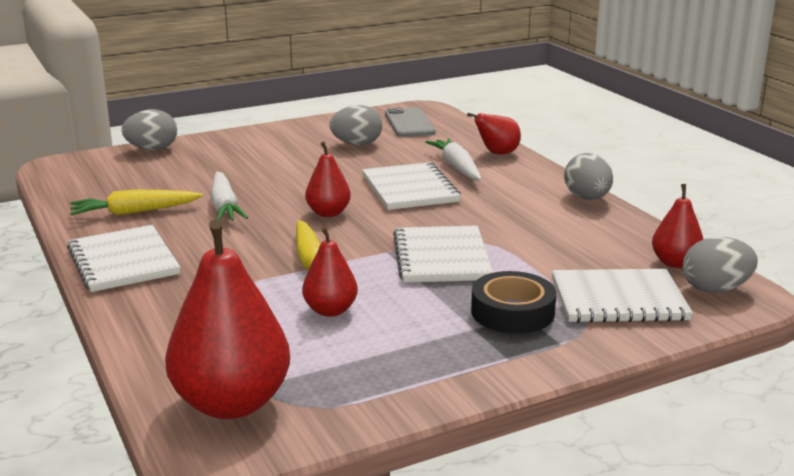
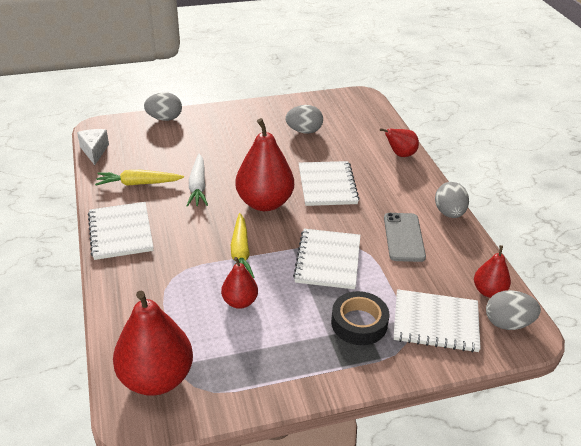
camera: 10 degrees right, 15 degrees up
(56, 188) = (94, 151): none -> white cheese
(328, 213) = (264, 203): red pear -> red pear, size x1.87
(409, 123) = (347, 112): grey phone -> grey phone (404, 237)
(456, 167) = (366, 165): white carrot -> none

